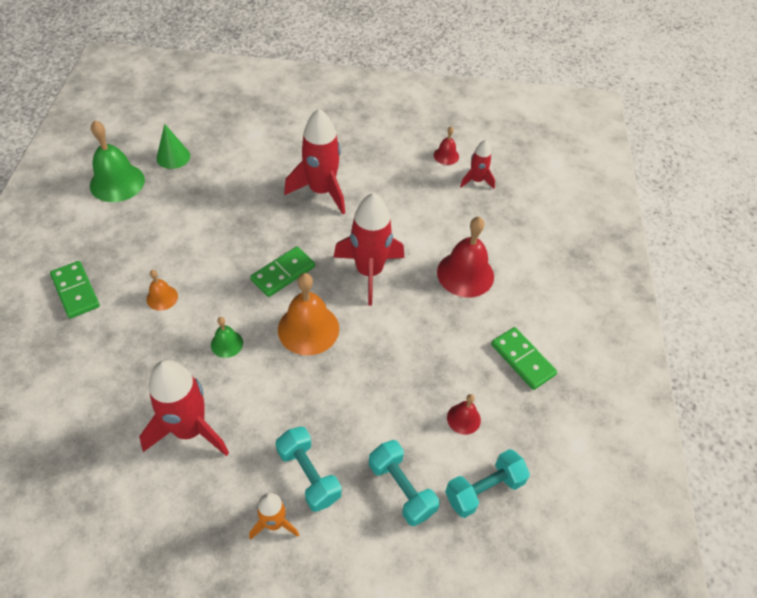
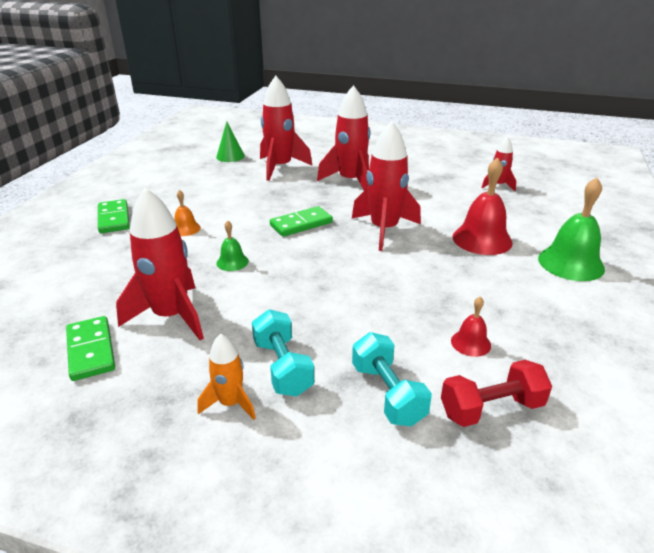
camera: 15 degrees right, 20 degrees down
(117, 182) = (179, 165): green bell -> green bell (571, 263)
(238, 173) = (280, 167): none -> red rocket
(308, 329) = (314, 260): orange bell -> none
(446, 156) = (469, 170): red bell -> none
(484, 489) = (491, 409): turquoise dumbbell -> red dumbbell
(523, 359) = (543, 304): green domino -> green domino (91, 350)

